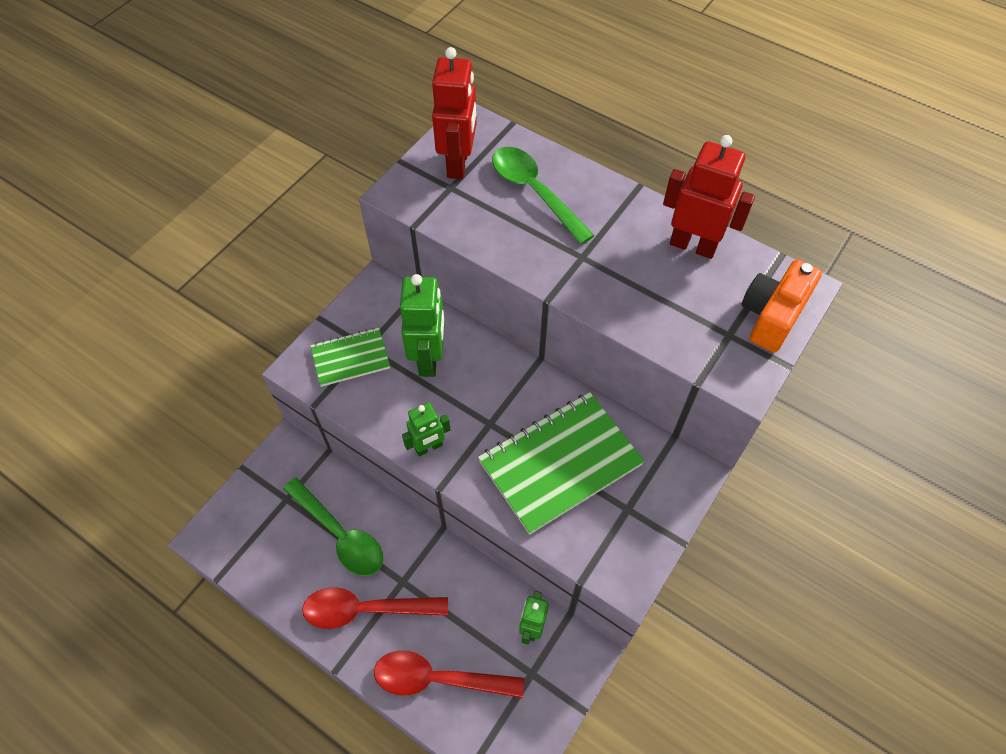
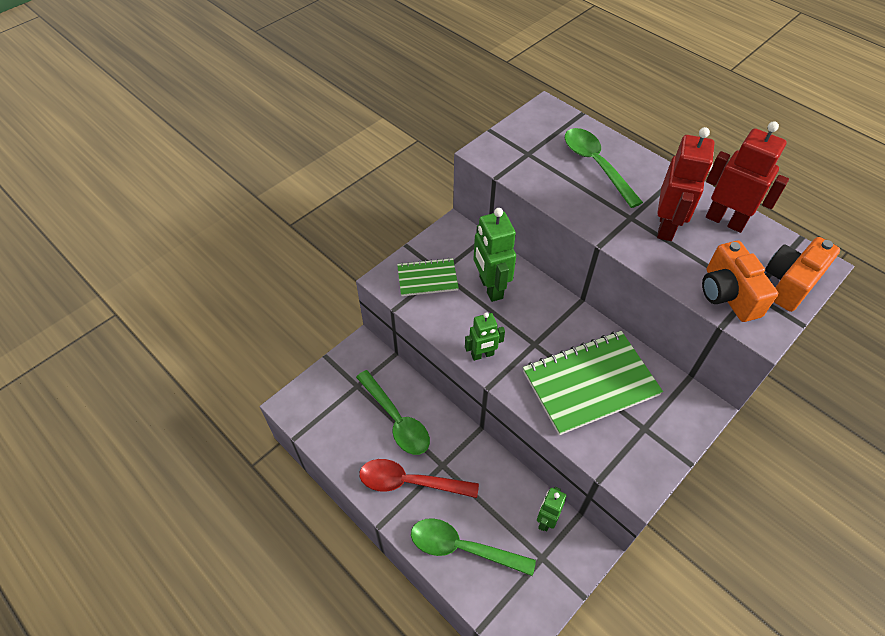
camera: 10 degrees right, 5 degrees down
(429, 359) = (490, 287): green robot -> green robot turned 150 degrees clockwise
(439, 678) = (463, 548): red spoon -> green spoon
(458, 163) = (536, 137): red robot -> red robot (666, 227)
(702, 341) = (728, 294): none -> orange camera

